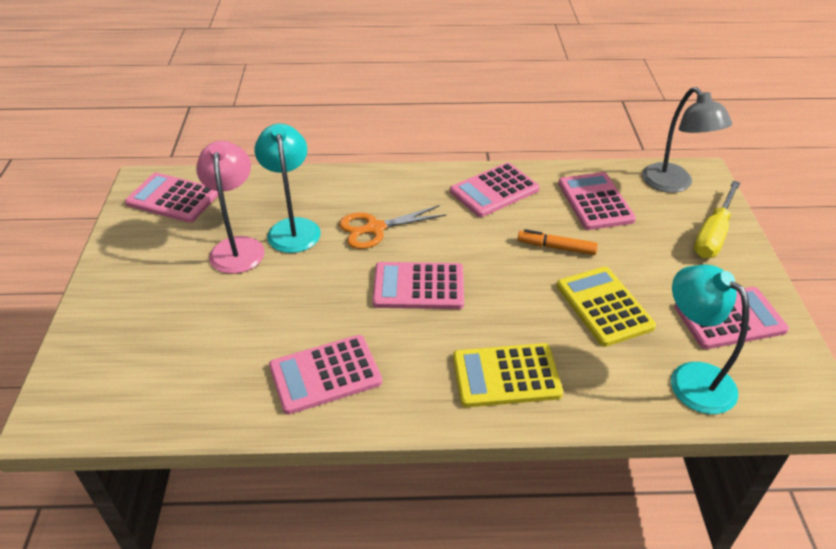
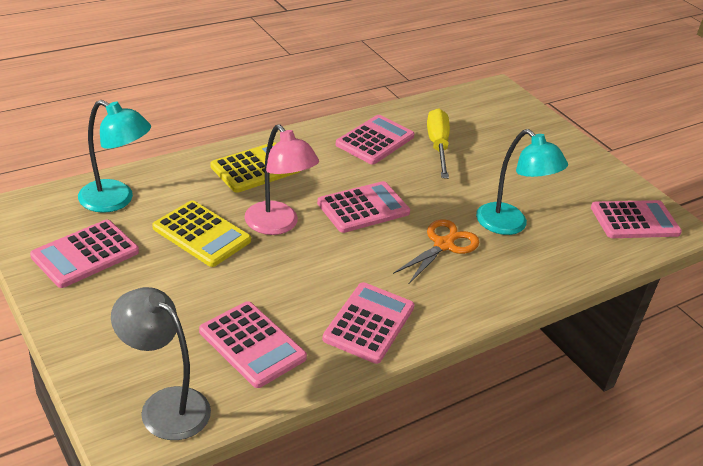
camera: 145 degrees right, 5 degrees down
(238, 247) = (530, 198): pink lamp -> pink lamp (277, 225)
(556, 247) = (268, 276): orange marker -> none
(713, 234) = (106, 342): yellow screwdriver -> yellow screwdriver (437, 146)

